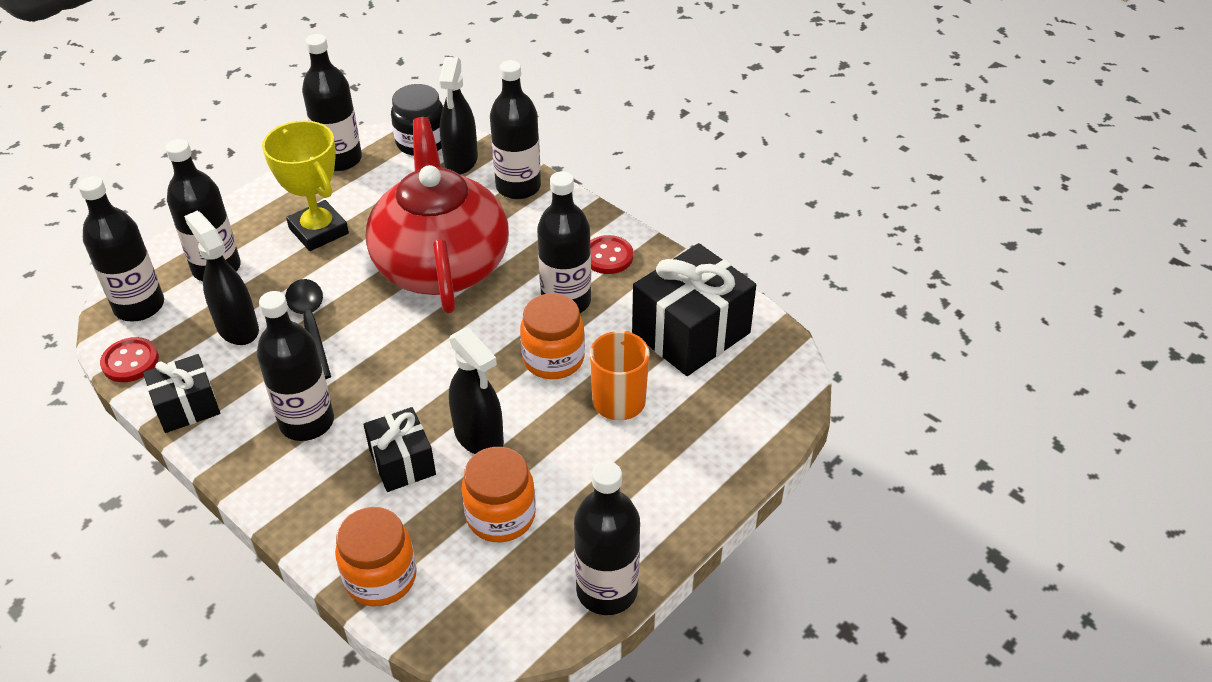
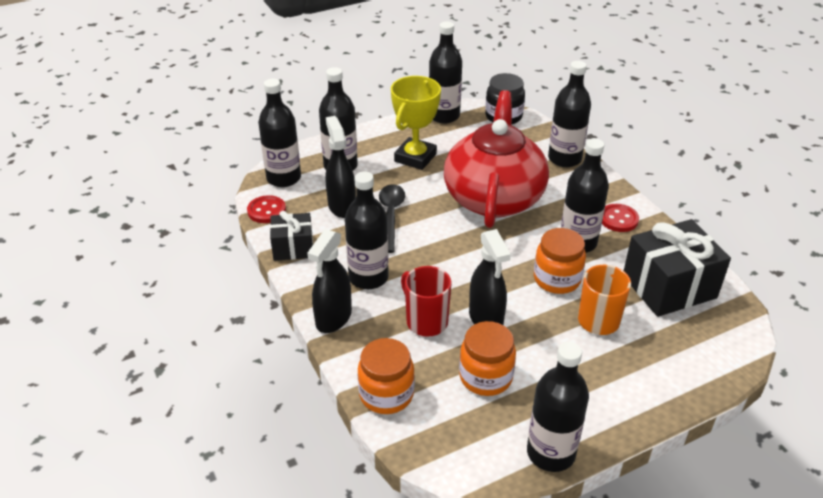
camera: 20 degrees right, 5 degrees down
(318, 231) = (415, 157): yellow trophy -> yellow trophy turned 45 degrees clockwise
(402, 463) = (426, 321): black gift -> red mug
(461, 161) = (528, 133): black spray bottle -> black spray bottle (333, 318)

